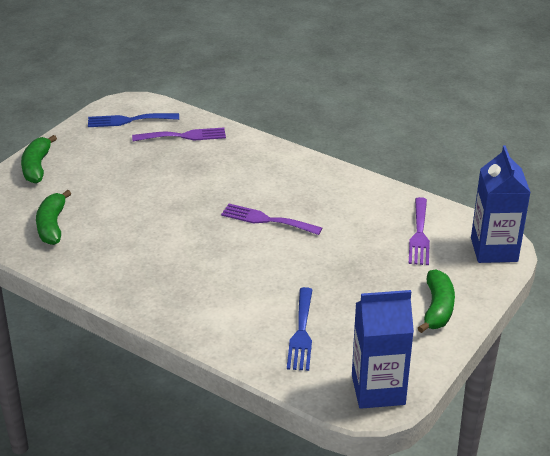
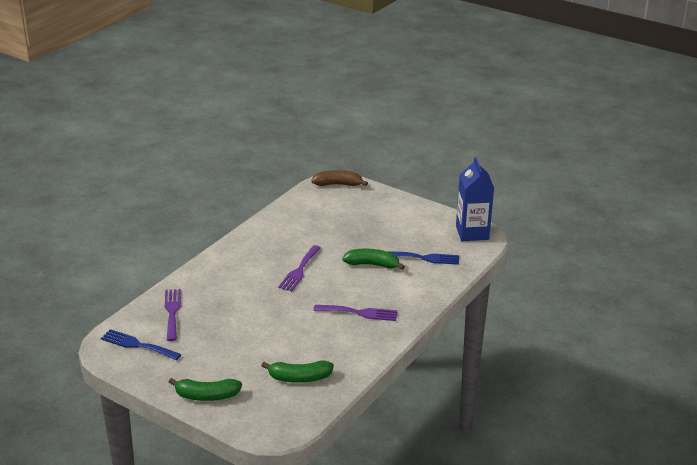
camera: 90 degrees left, 5 degrees down
(128, 120) = (137, 345): blue fork -> blue fork turned 120 degrees clockwise
(419, 235) = (321, 209): purple fork -> purple fork (359, 313)
(437, 308) = (397, 208): green banana -> green banana (372, 264)
(494, 249) = (338, 184): blue carton -> brown banana

